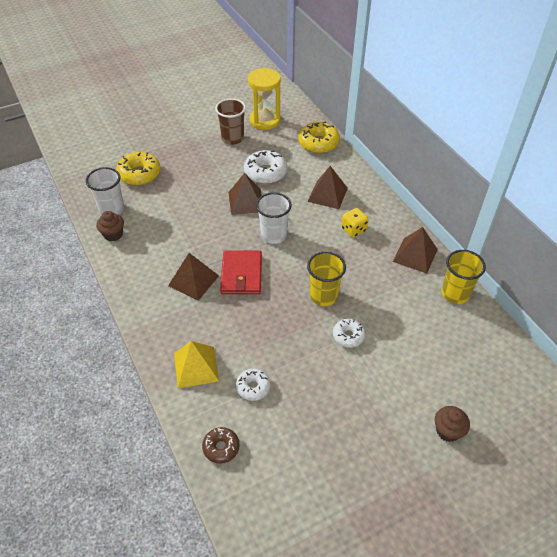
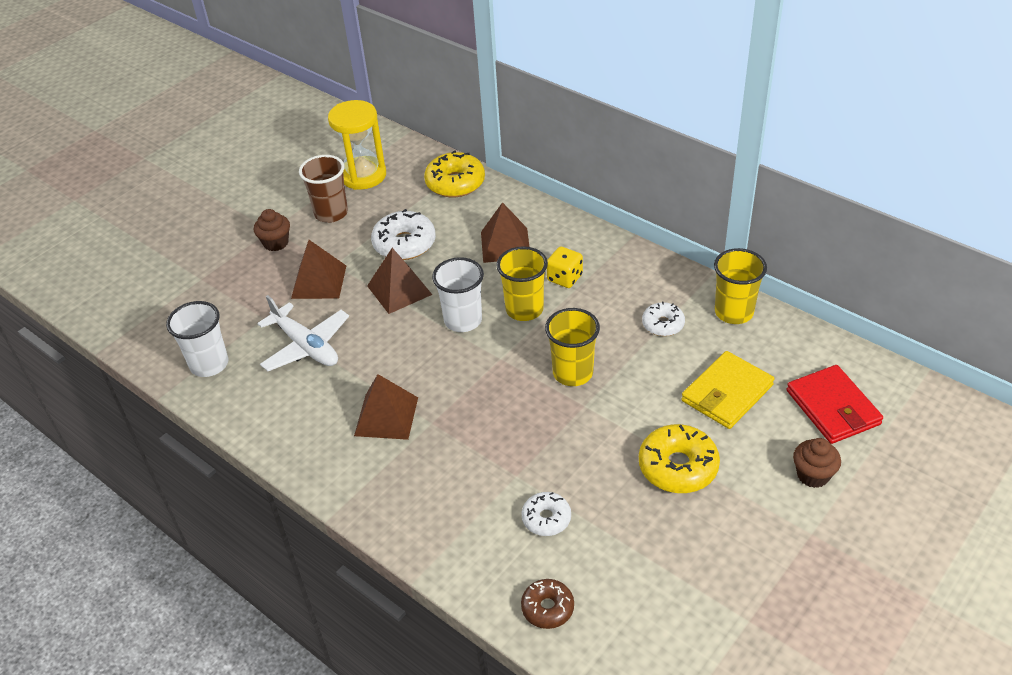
camera: 20 degrees left, 5 degrees down
(113, 234) = (232, 397): brown cupcake -> brown cupcake (276, 243)
(139, 174) = (222, 303): yellow donut -> yellow donut (678, 467)
(172, 218) = (306, 346): none -> white plane
(196, 367) = (455, 523): yellow pyramid -> none
(241, 274) = (448, 385): red wallet -> red wallet (833, 407)
(316, 242) = (524, 309): none -> yellow cup
(348, 336) = (632, 410): white donut -> white donut (663, 324)
(415, 255) = (660, 283): brown pyramid -> brown pyramid (319, 281)
(419, 349) = (727, 393): none -> yellow wallet

